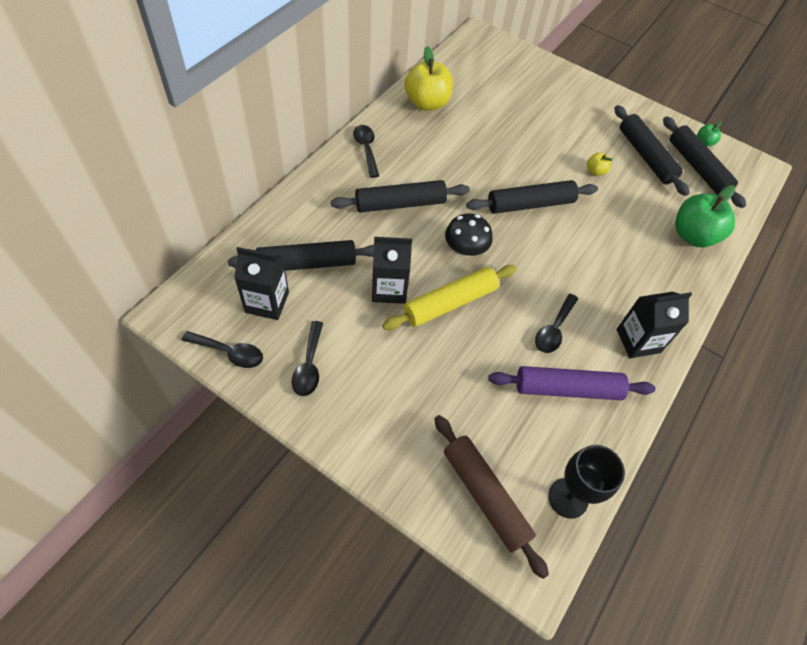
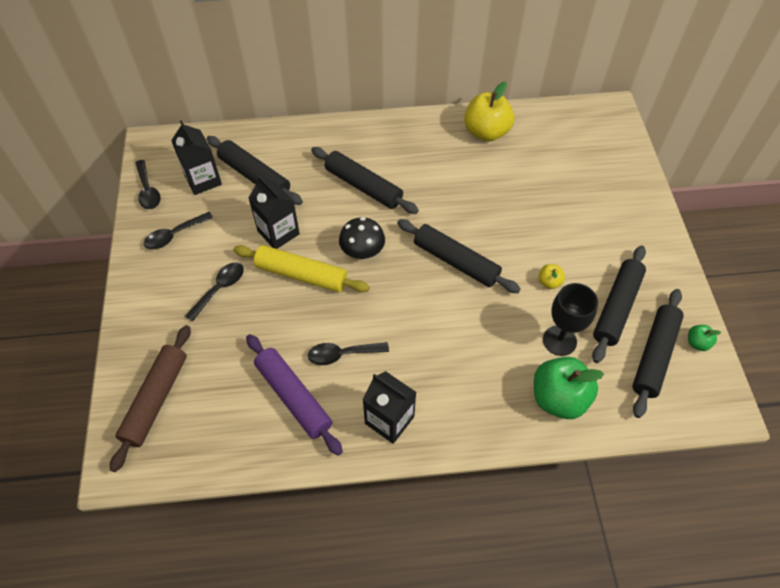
camera: 55 degrees right, 0 degrees up
(366, 149) = (394, 133): black spoon -> black spoon (219, 289)
(568, 498) = (196, 454): black goblet -> black goblet (559, 340)

